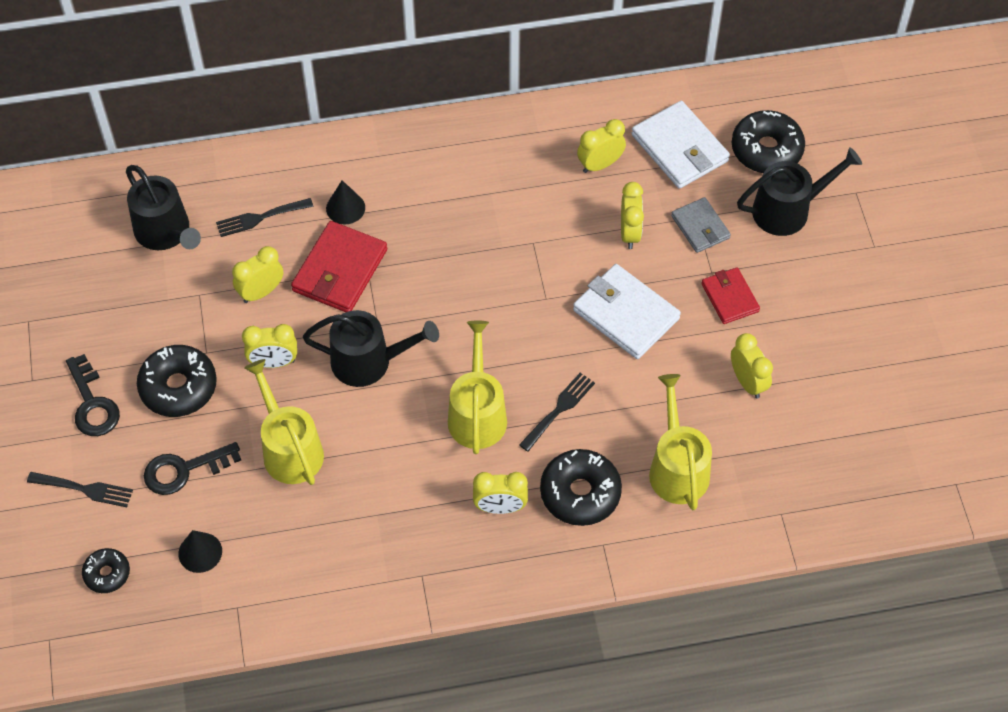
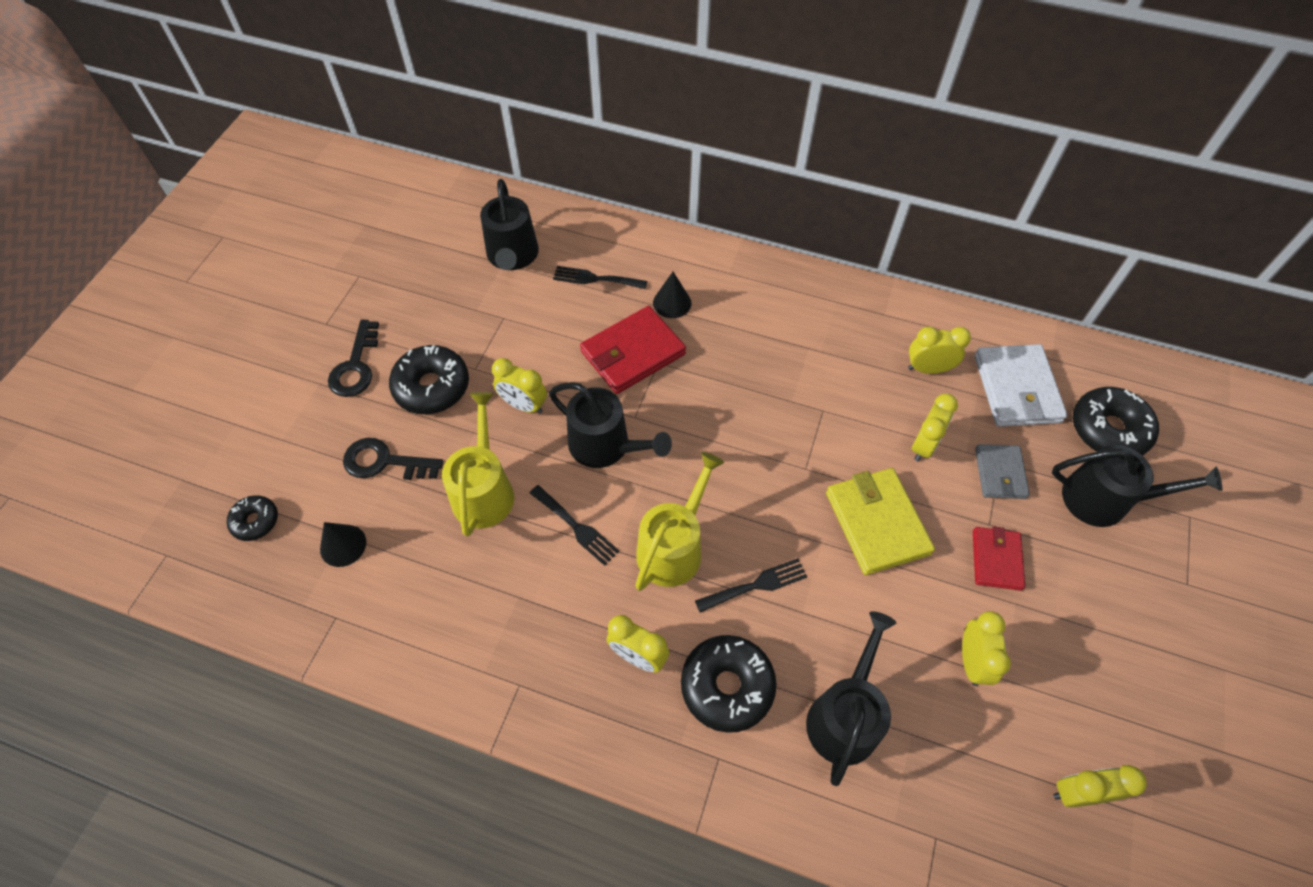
camera: 30 degrees right, 0 degrees up
(85, 489) = (295, 435): black fork -> black fork (576, 527)
(261, 292) = (554, 340): yellow clock -> yellow clock (1078, 793)
(625, 314) = (877, 523): white wallet -> yellow wallet
(677, 468) = (845, 717): yellow watering can -> black watering can

